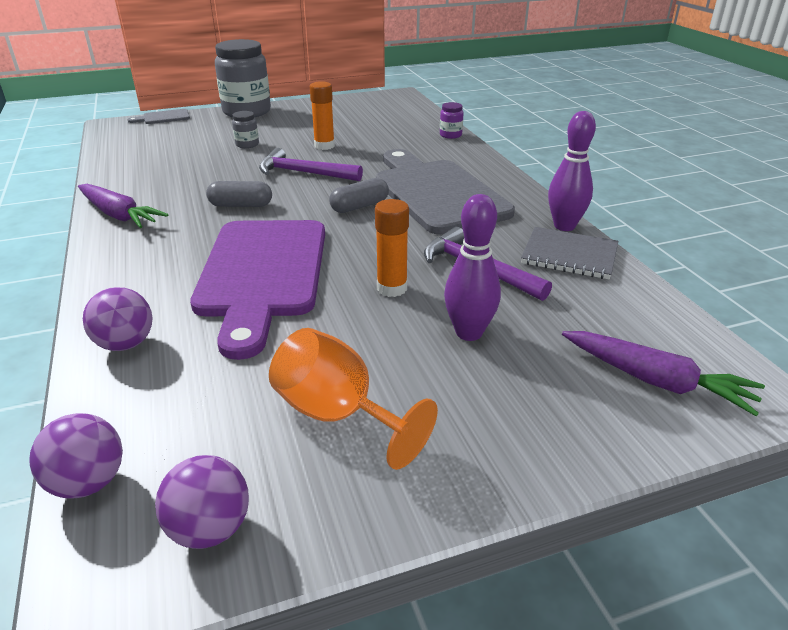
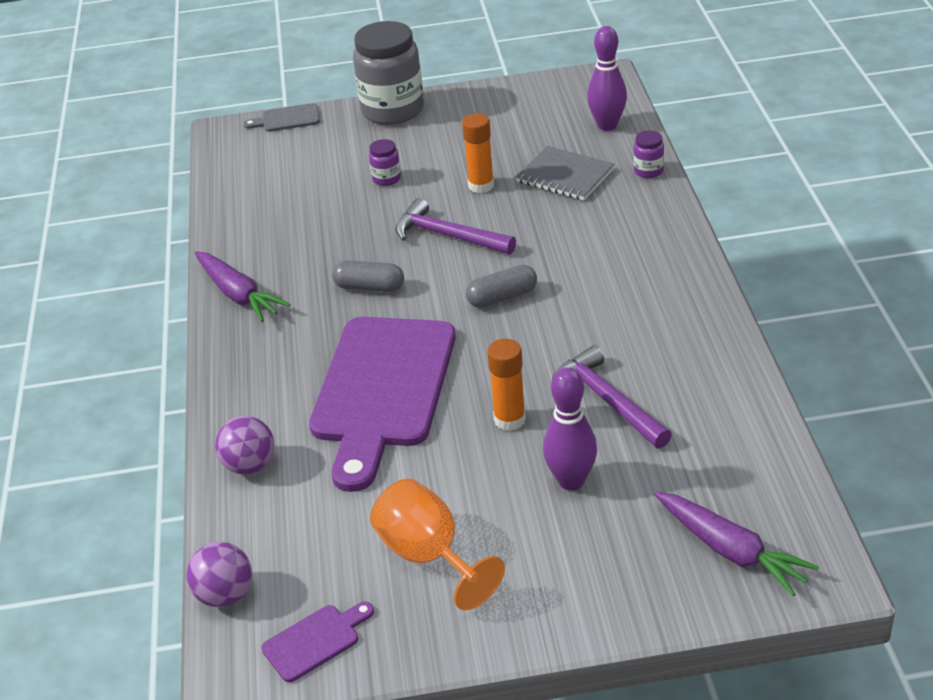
camera: 15 degrees right, 5 degrees up
(210, 528) = (315, 641): purple ball -> purple cutting board
(247, 144) = (386, 179): grey jar -> purple jar
(437, 193) = (598, 280): grey cutting board -> none
(564, 226) = (729, 344): purple bowling pin -> purple bowling pin (607, 125)
(569, 255) = (716, 389): grey notebook -> grey notebook (565, 176)

